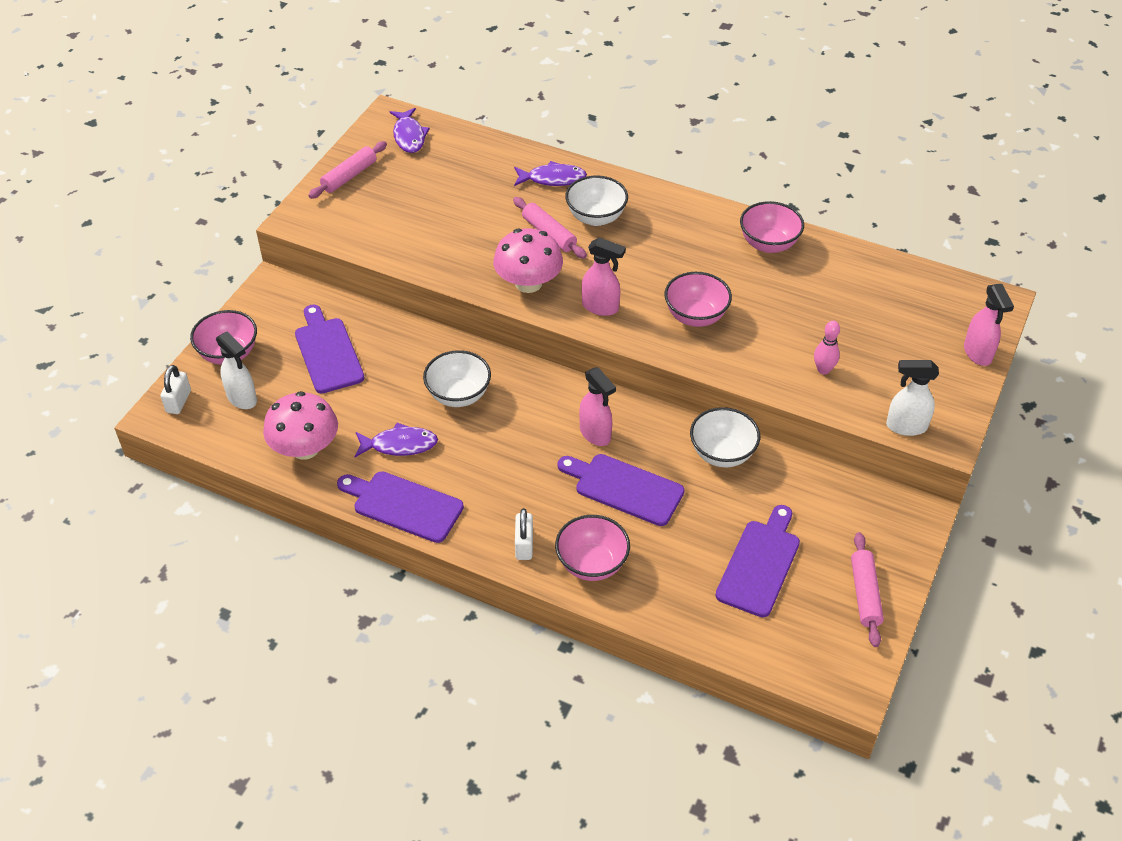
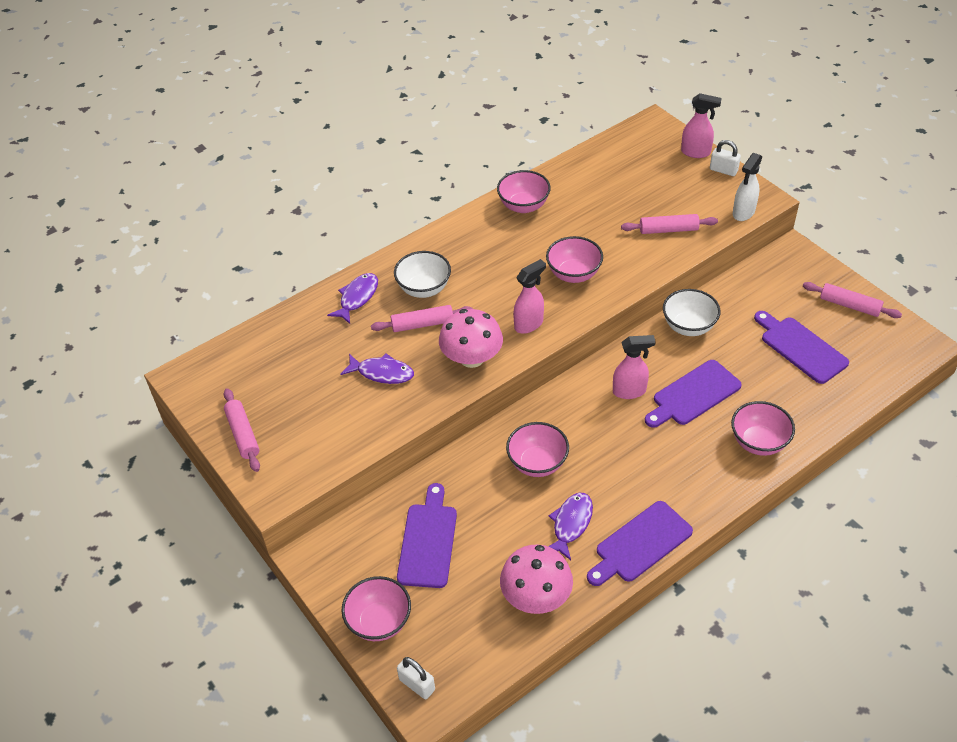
camera: 60 degrees left, 0 degrees up
(242, 398) = (445, 628): white spray bottle -> none
(327, 352) = (428, 541): purple cutting board -> purple cutting board turned 90 degrees clockwise
(409, 136) = (223, 372): purple fish -> purple fish (382, 373)
(458, 395) = (537, 463): white bowl -> pink bowl
(524, 545) = (721, 477): white padlock -> white padlock (723, 170)
(823, 370) = (668, 230): pink bowling pin -> pink rolling pin

